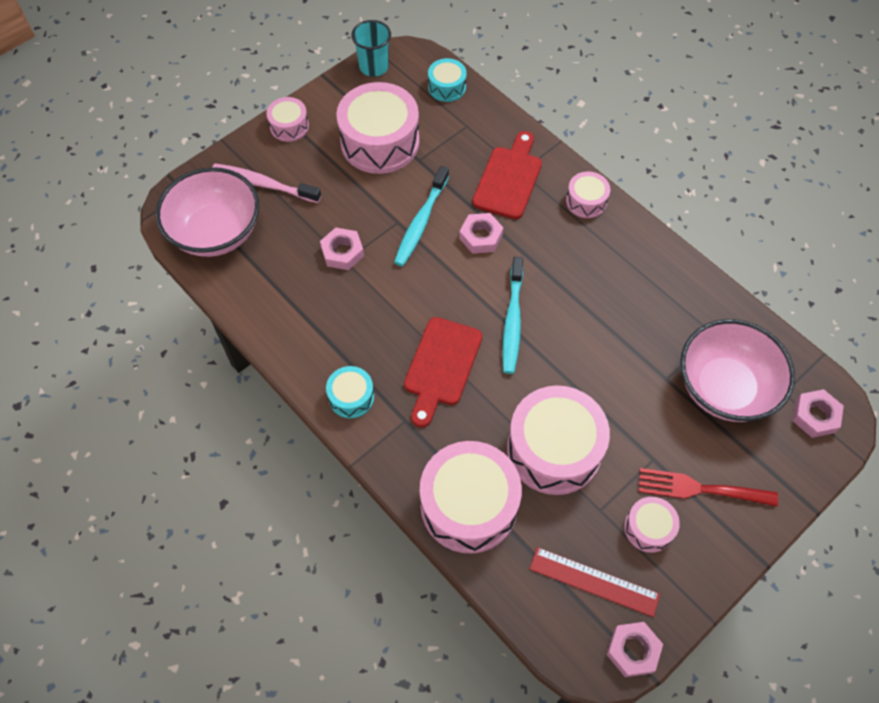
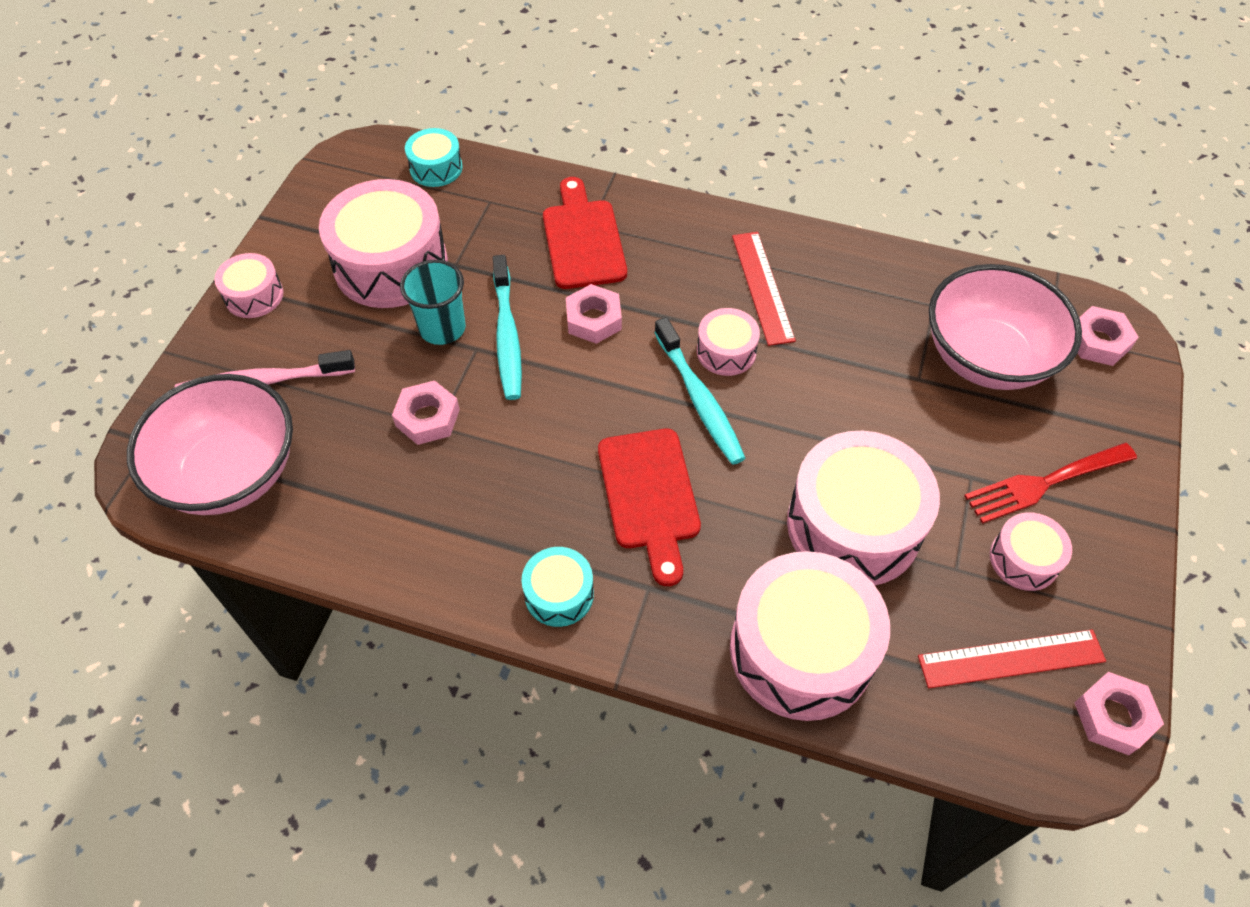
camera: 30 degrees left, 5 degrees down
(374, 67) = (325, 181): turquoise cup -> turquoise cup (442, 328)
(586, 201) = (690, 225): pink drum -> pink drum (726, 351)
(605, 266) = (762, 287): none -> red ruler

